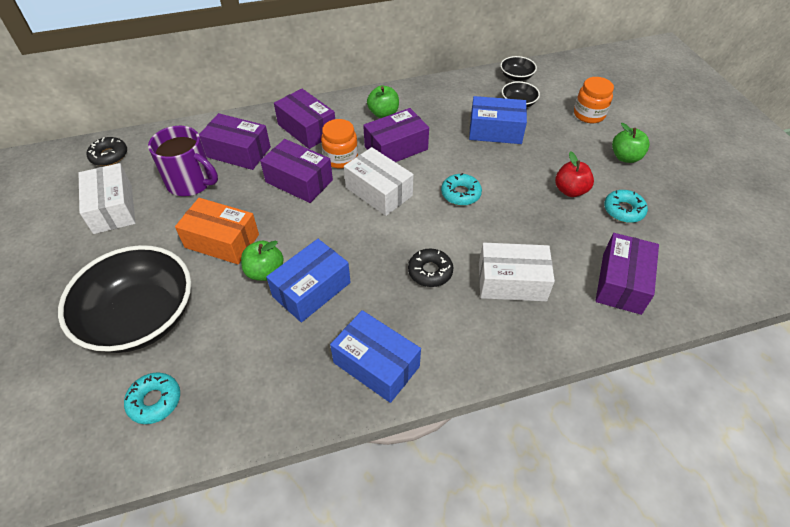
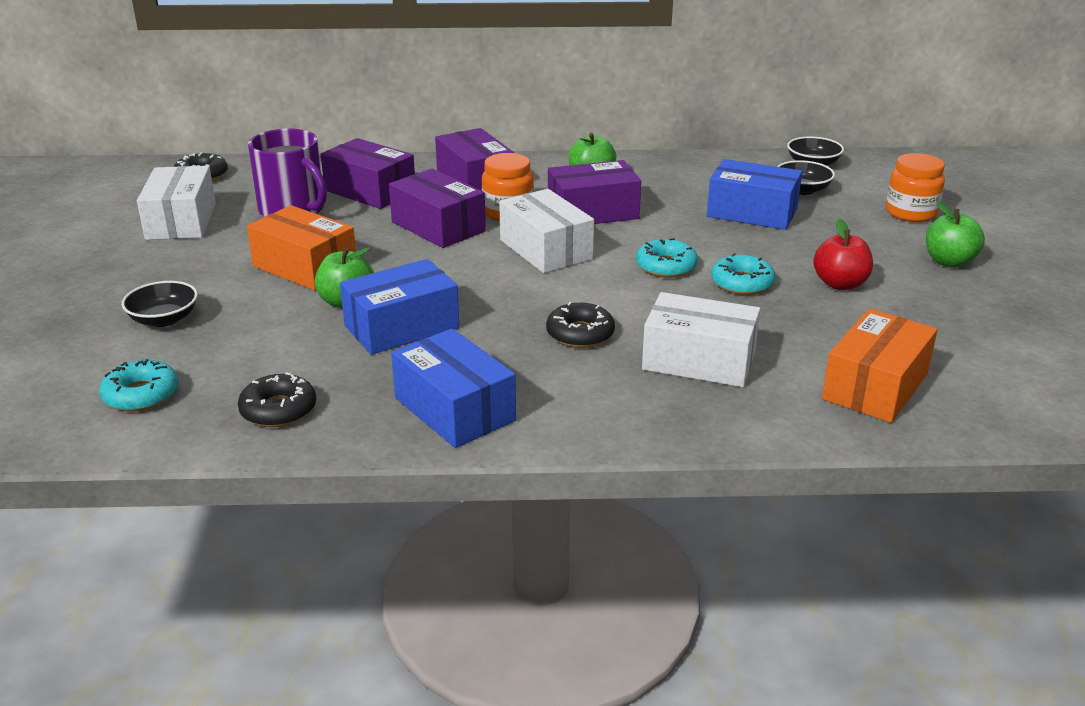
camera: 15 degrees right, 20 degrees down
(141, 317) = (164, 319): black bowl -> black bowl, size x0.43
(258, 393) = (278, 410): none -> black donut
(621, 283) = (875, 386): purple box -> orange box
(623, 210) = (917, 314): turquoise donut -> turquoise donut (742, 283)

